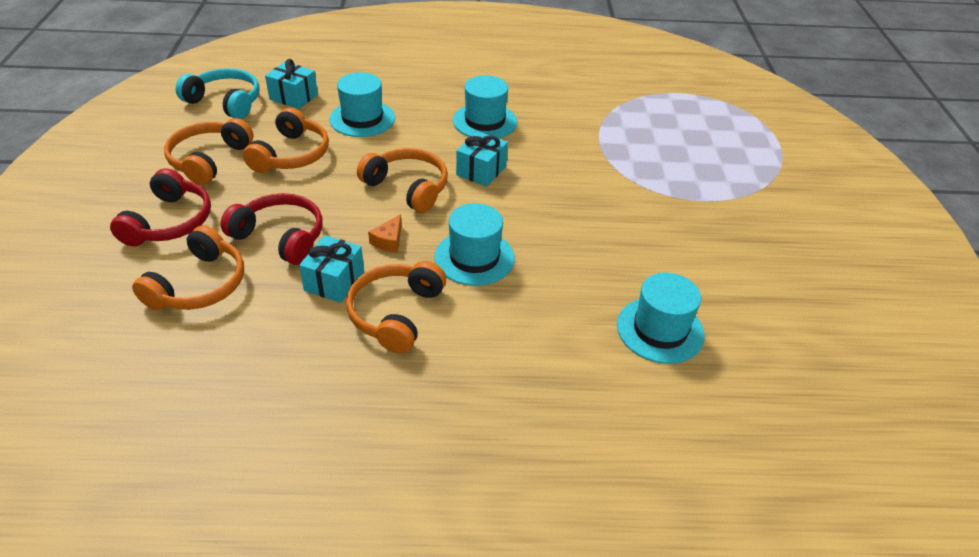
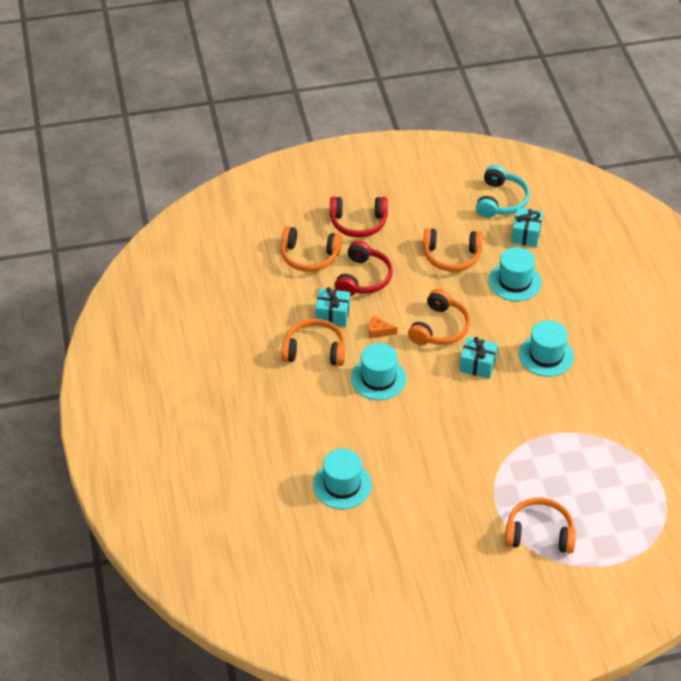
camera: 80 degrees right, 5 degrees up
(209, 160) = (428, 217): orange headphones -> orange headphones (539, 533)

